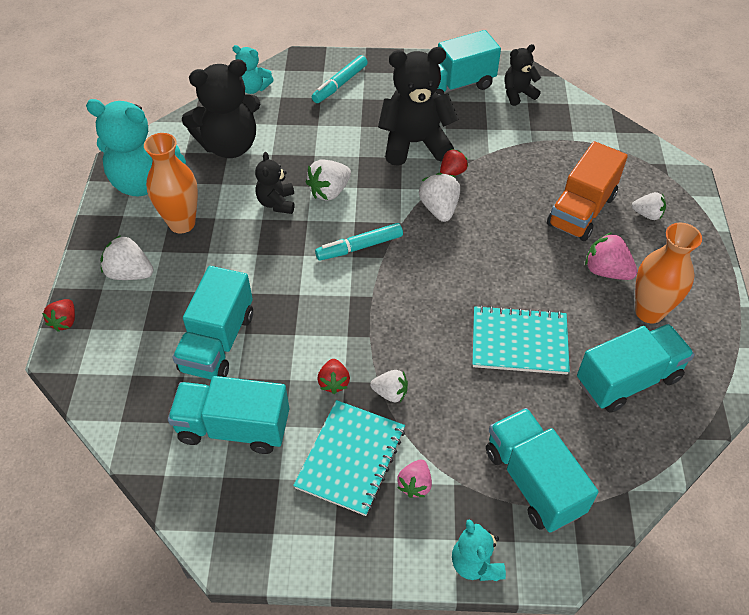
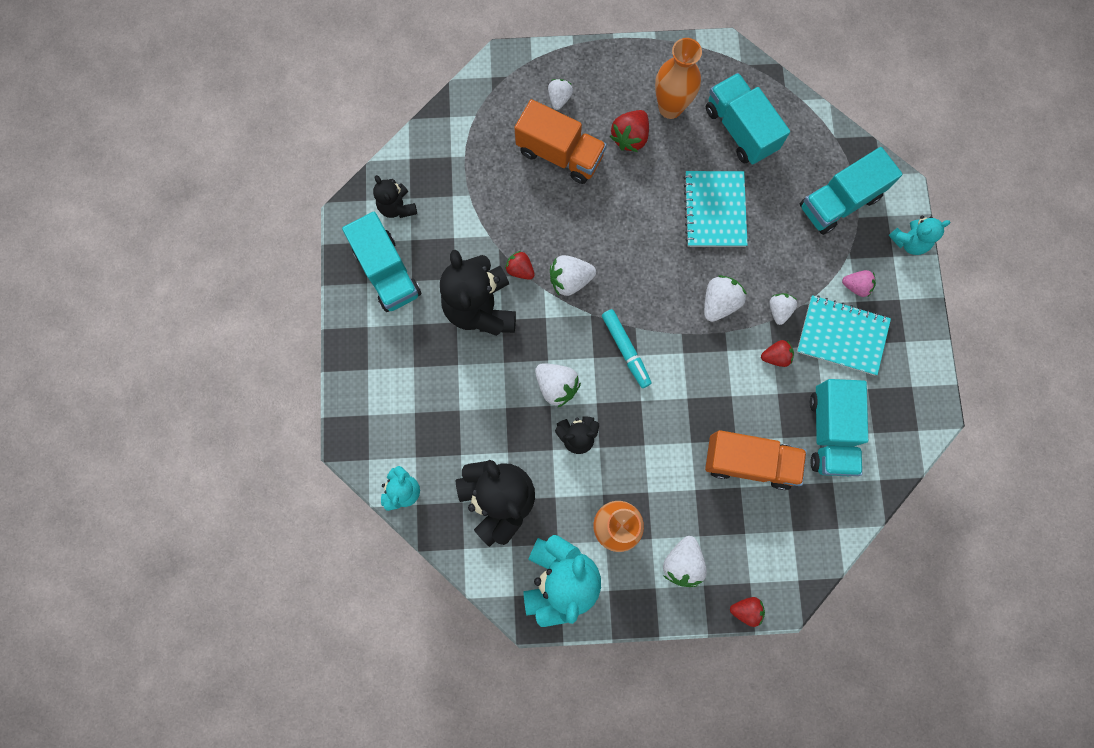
camera: 95 degrees left, 25 degrees up
(218, 342) = (749, 462): turquoise truck -> orange truck
(340, 84) = (391, 394): turquoise marker -> none
(404, 334) = (719, 303): none -> white strawberry
(606, 271) = (630, 137): pink strawberry -> red strawberry

